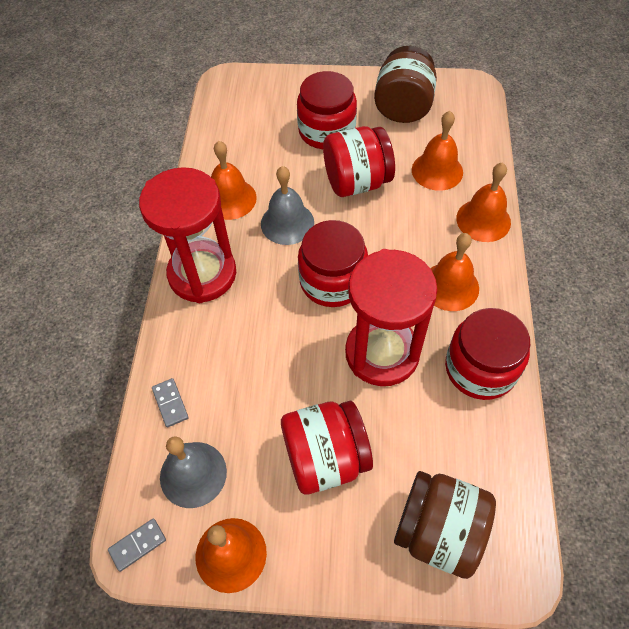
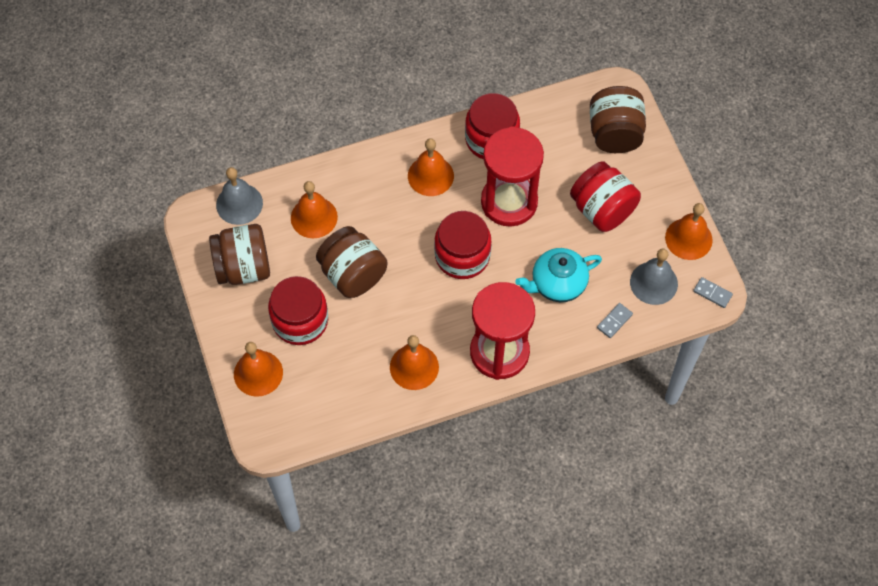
camera: 115 degrees left, 5 degrees up
(250, 361) = (557, 284): none -> turquoise teapot
(287, 223) = (420, 310): grey bell -> grey bell (239, 204)
(356, 182) = (353, 274): red jar -> brown jar
(483, 220) = (355, 170): orange bell -> orange bell (258, 373)

